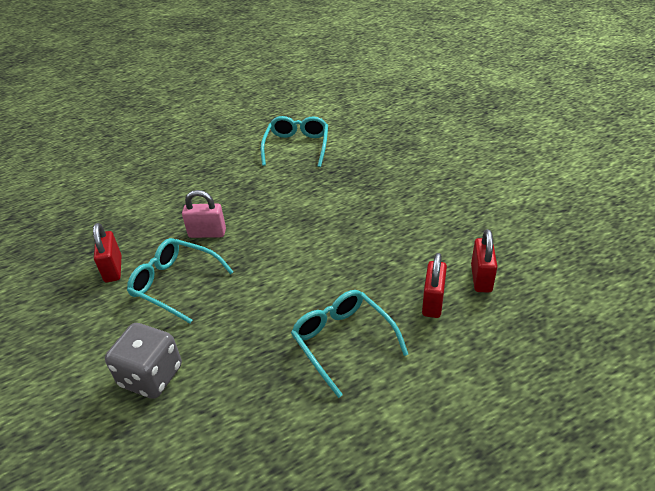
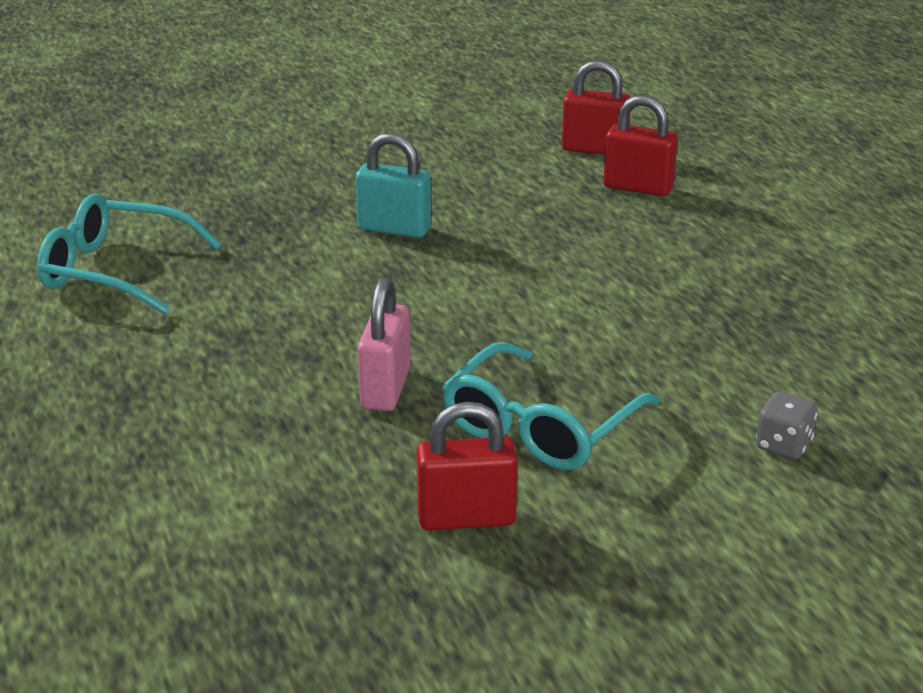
camera: 85 degrees left, 10 degrees down
(151, 376) = (783, 445): grey dice -> grey dice, size x0.49
(343, 341) = (711, 261): turquoise glasses -> none
(352, 214) = (394, 229): none -> turquoise padlock

